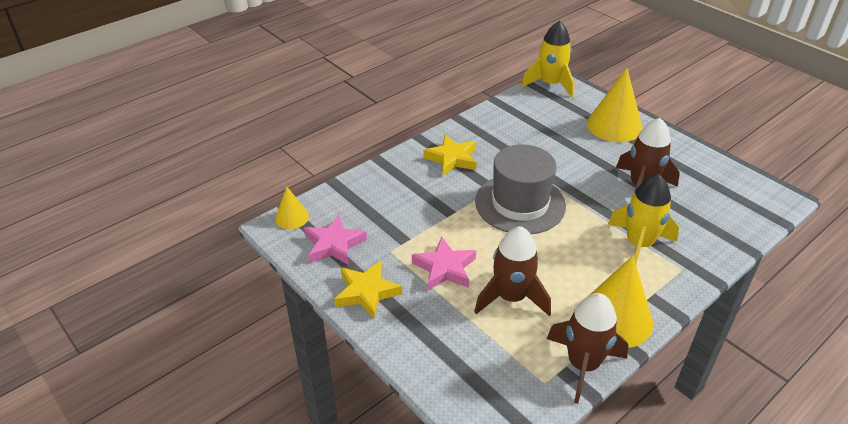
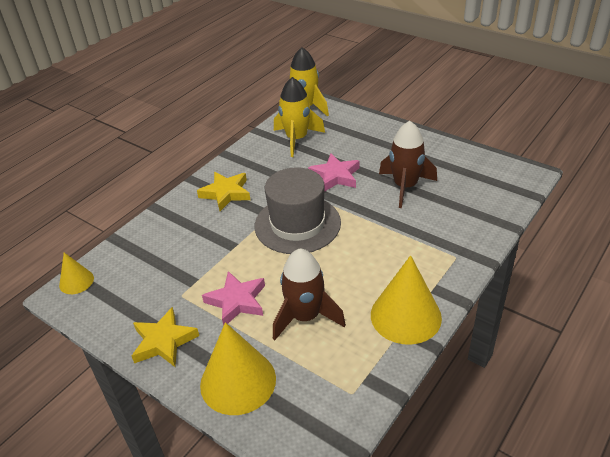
camera: 10 degrees left, 0 degrees up
(334, 245) = (123, 300): pink star -> pink star (335, 176)
(583, 365) = (384, 368): brown rocket -> none
(614, 125) = (370, 135): yellow cone -> yellow cone (238, 381)
(639, 244) = (413, 241): yellow rocket -> yellow rocket (297, 139)

